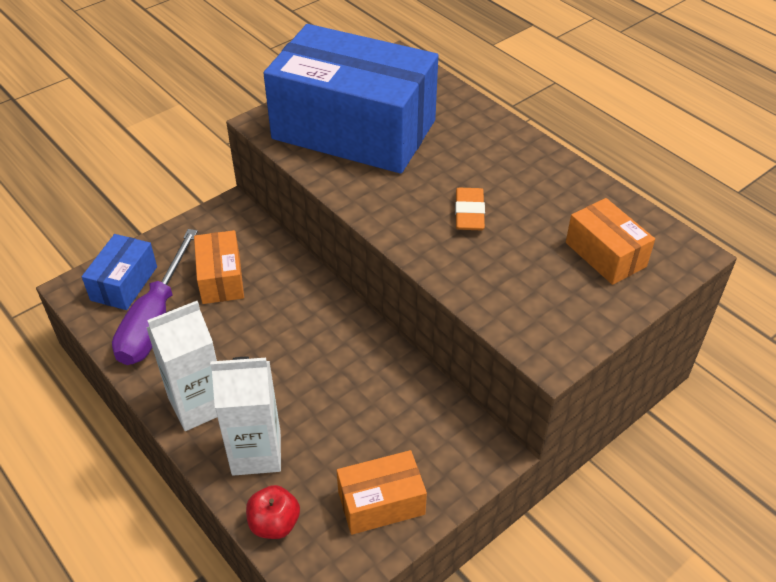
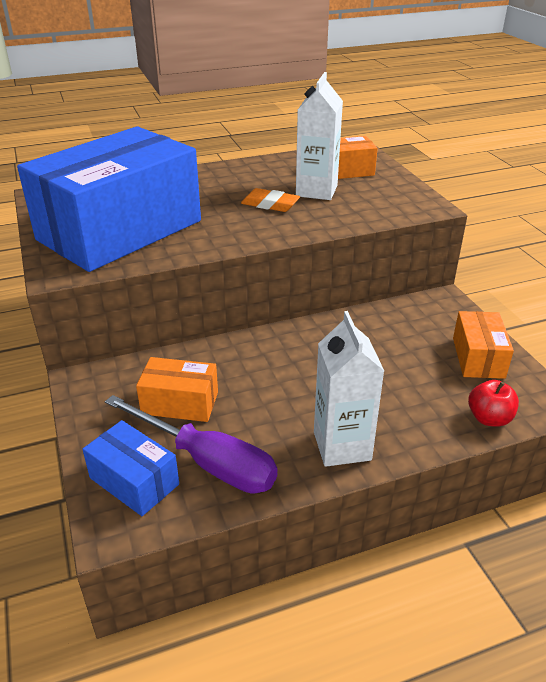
camera: 70 degrees left, 10 degrees down
(256, 453) = (411, 416): white carton -> white carton (316, 191)

